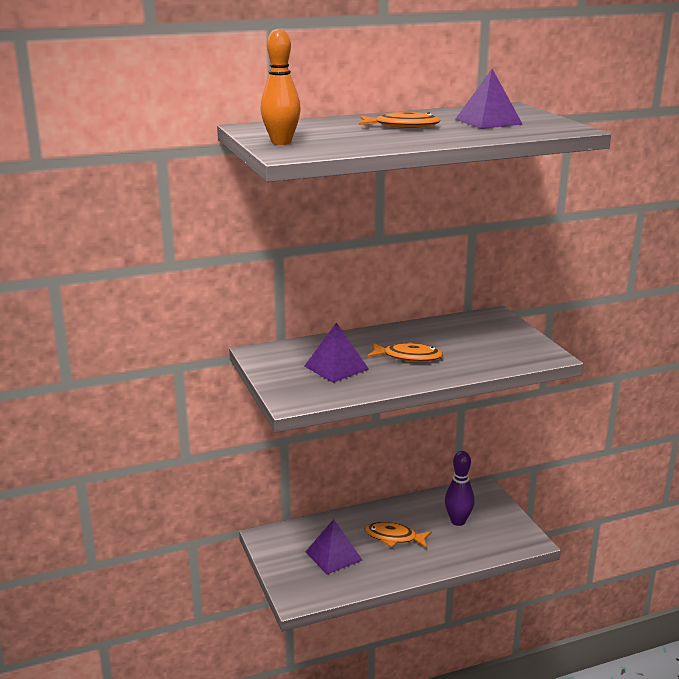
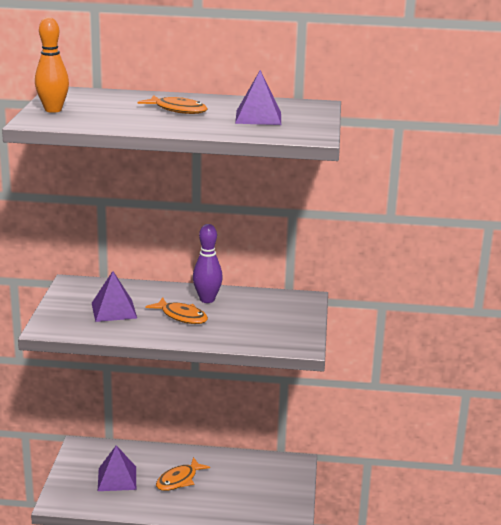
camera: 25 degrees right, 0 degrees up
(394, 537) = (179, 480): orange fish -> orange fish turned 90 degrees counterclockwise
(458, 521) = (246, 484): purple bowling pin -> purple bowling pin (207, 299)

